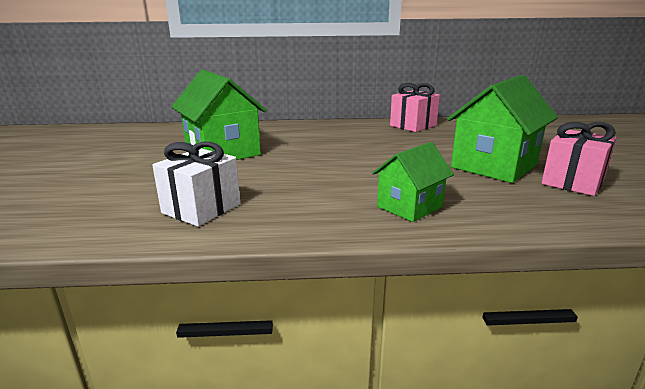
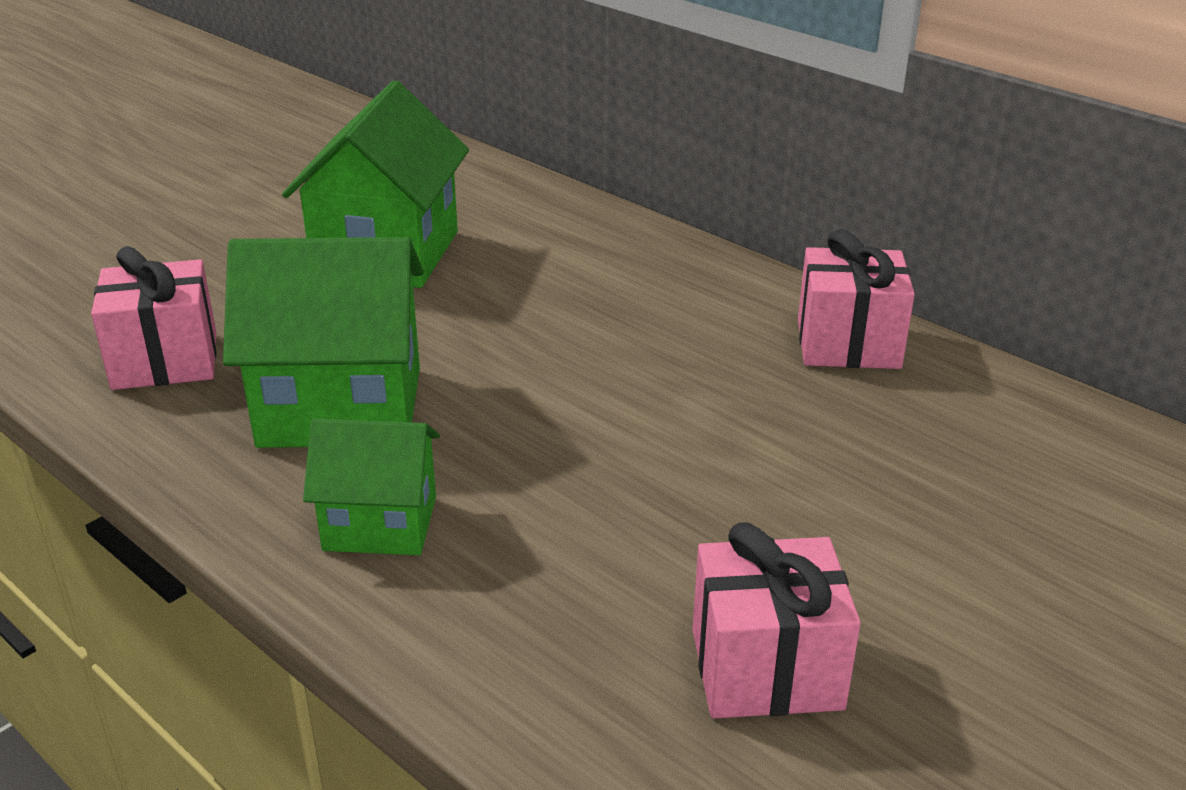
camera: 45 degrees right, 10 degrees up
(201, 208) = (165, 361): white gift -> pink gift
(494, 166) = (724, 538): green house -> green house (341, 407)

